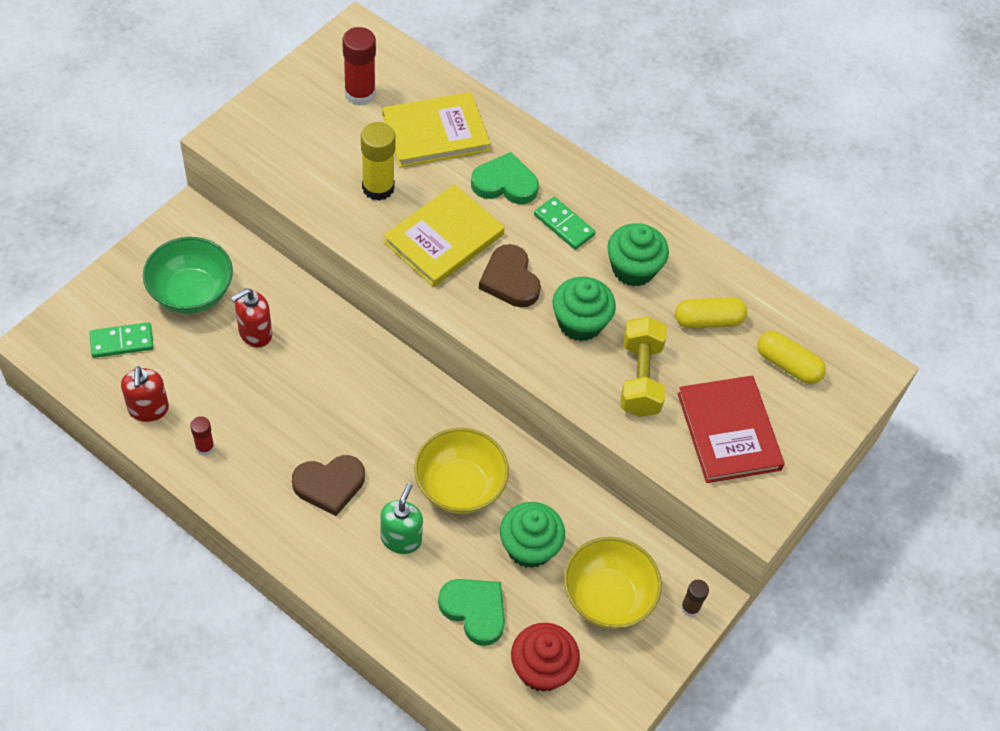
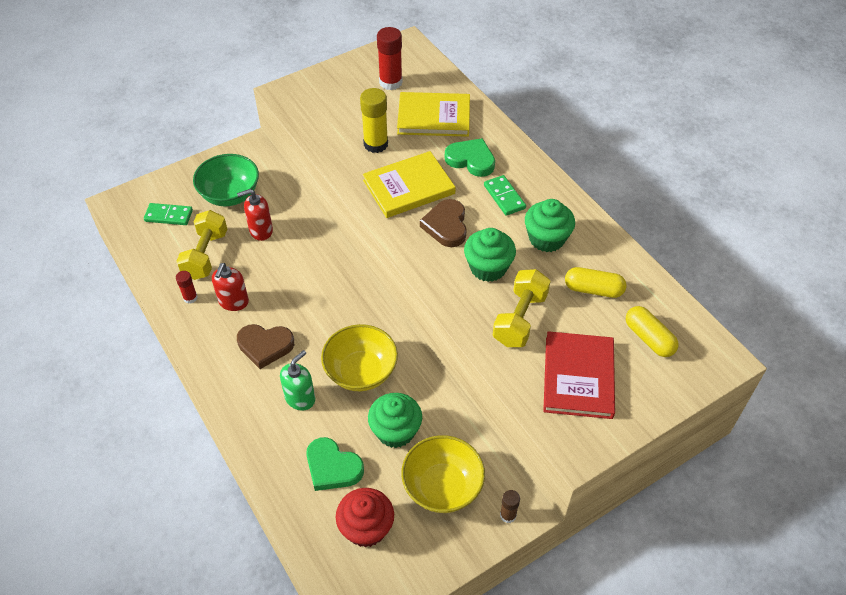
camera: 25 degrees right, 5 degrees down
(148, 409) = (165, 263): red soap dispenser -> red soap dispenser (233, 302)
(197, 384) = (205, 255): none -> yellow dumbbell
(474, 610) = (332, 467): green heart -> green heart turned 150 degrees clockwise

